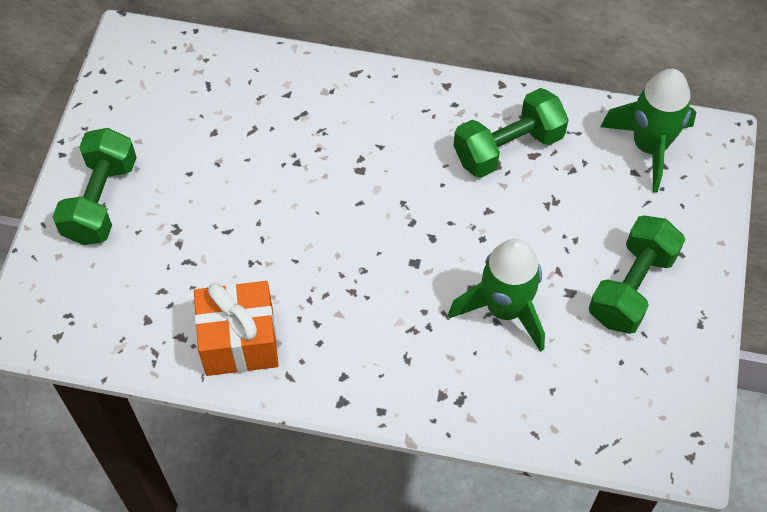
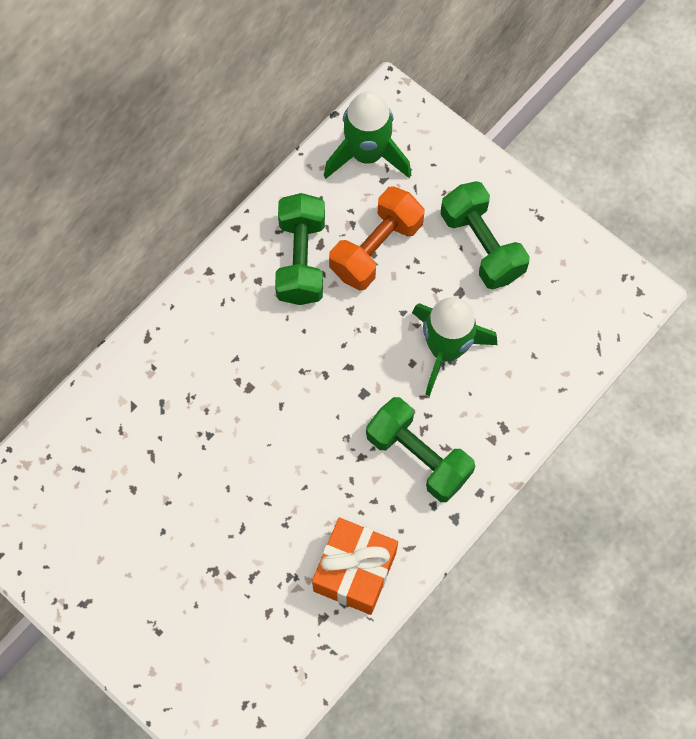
camera: 60 degrees left, 10 degrees up
(101, 200) = (144, 622): green dumbbell -> green dumbbell (418, 456)
(562, 201) = (376, 248): none -> orange dumbbell

